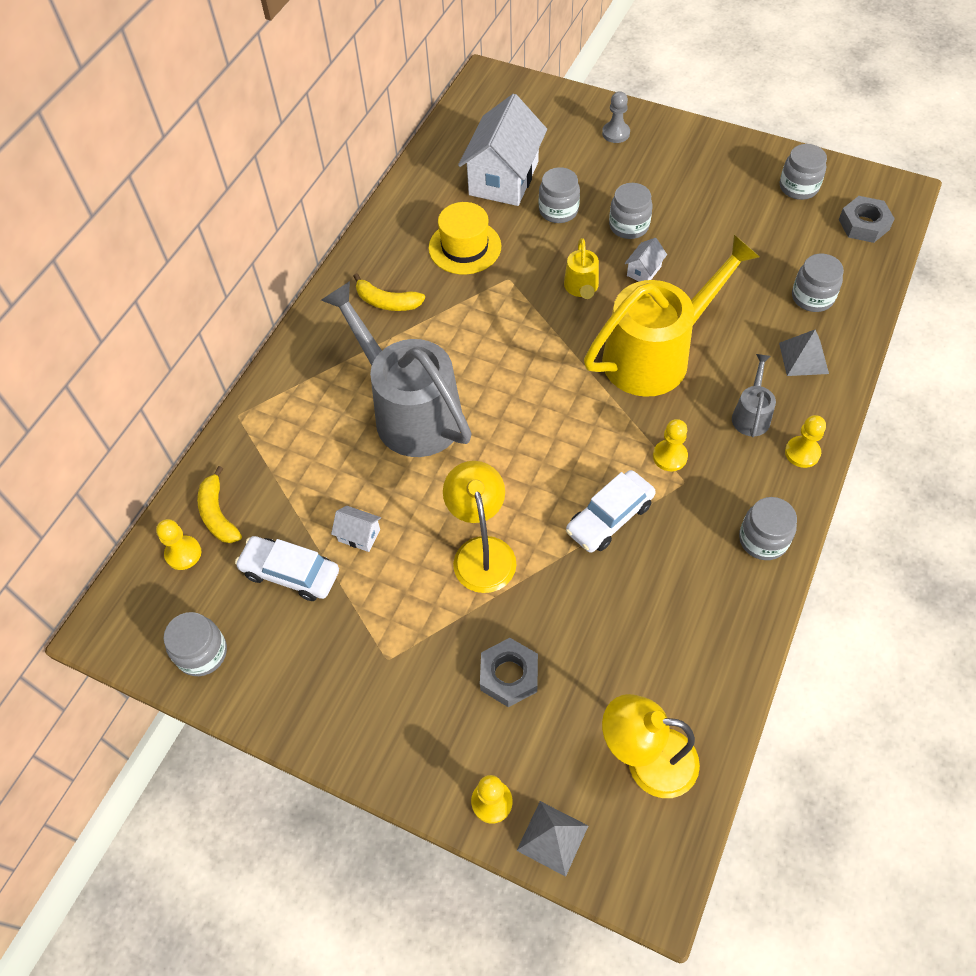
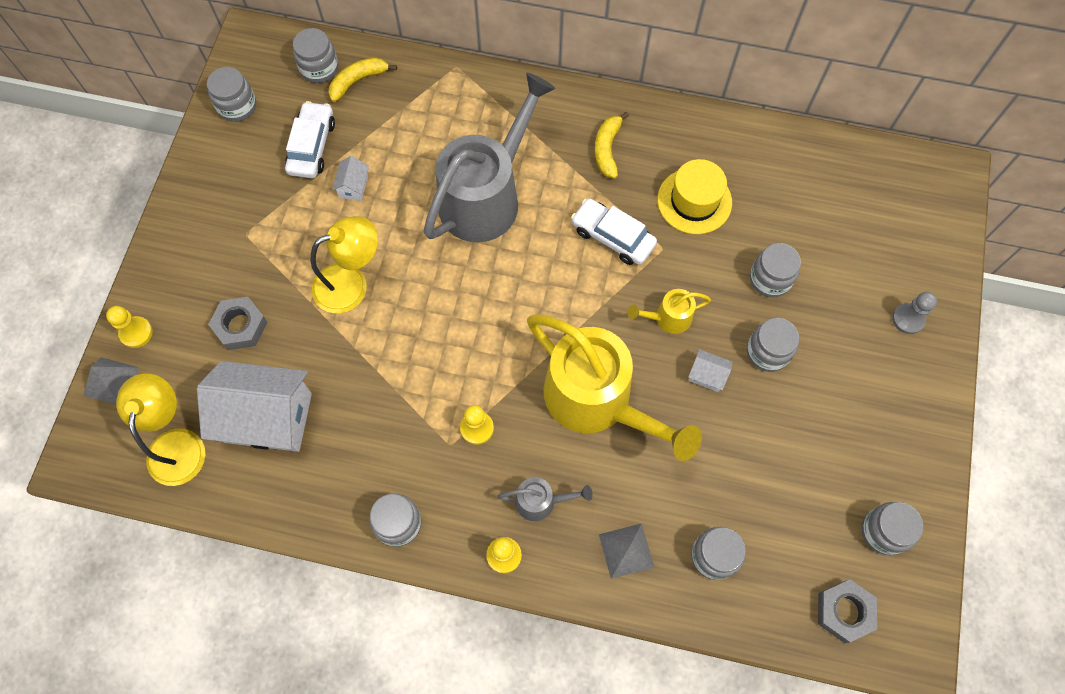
camera: 75 degrees right, 10 degrees up
(183, 553) = (319, 68): yellow pawn -> grey jar
(504, 178) = (801, 218): white house -> white house (268, 418)
(609, 517) = (401, 383): white car -> white car (612, 237)

